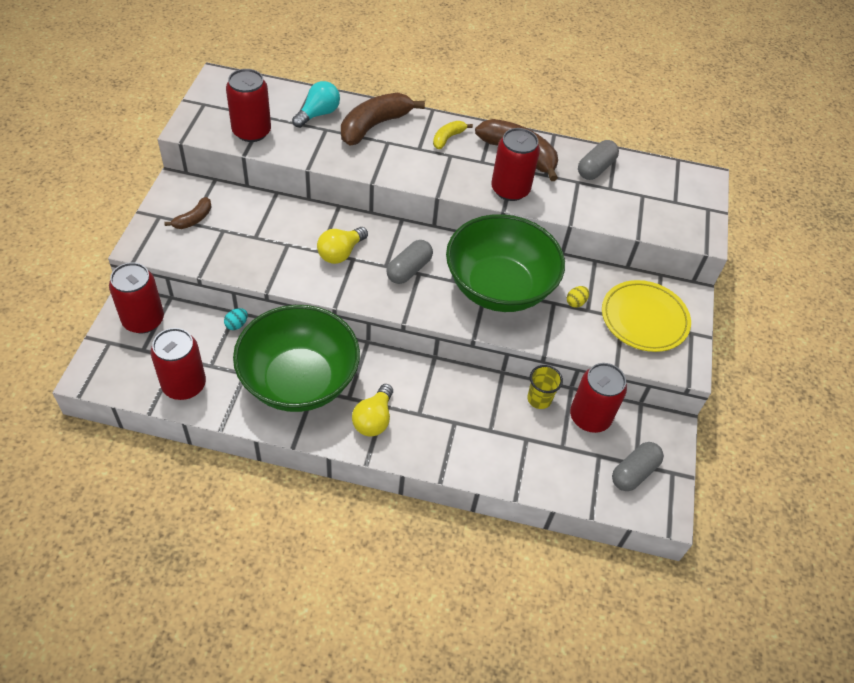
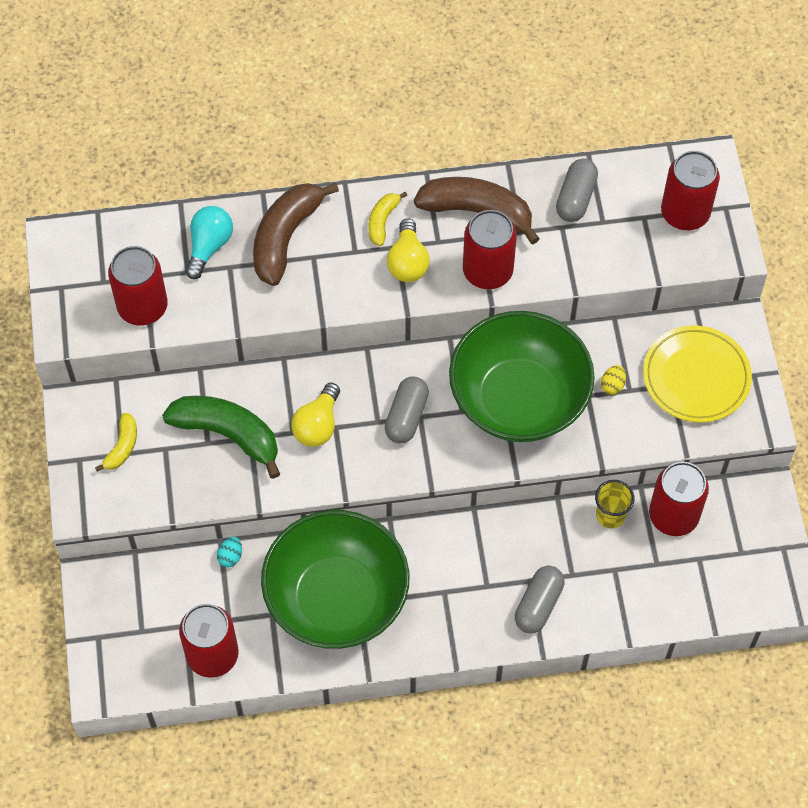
camera: 15 degrees left, 10 degrees up
(143, 320) = (120, 593): red can -> red can (685, 213)
(193, 219) = (122, 447): brown banana -> yellow banana
(272, 237) = (228, 434): none -> green banana
(374, 419) = (440, 612): yellow light bulb -> yellow light bulb (408, 262)
(634, 472) = (742, 564): grey capsule -> grey capsule (538, 605)

